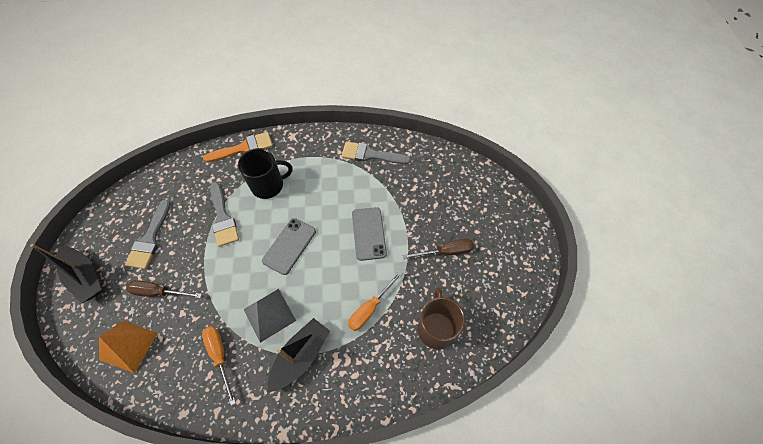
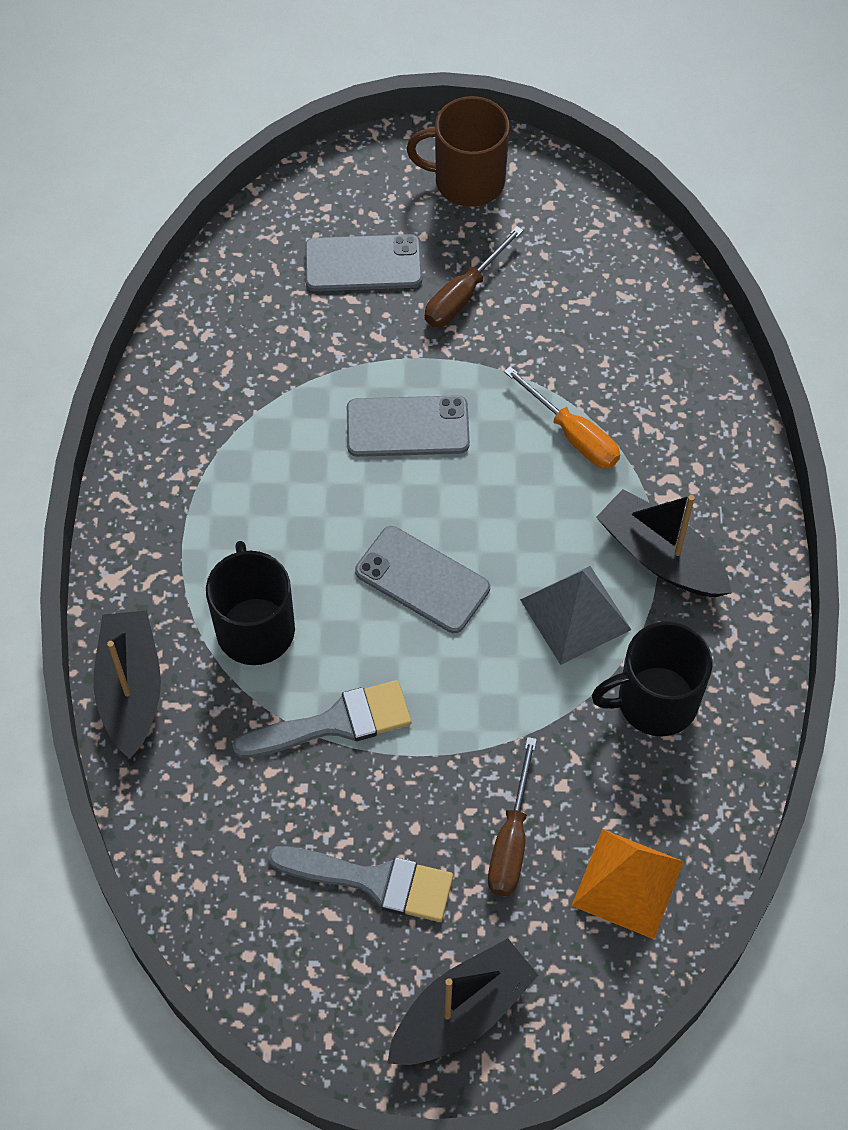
camera: 85 degrees left, 0 degrees up
(220, 356) = (655, 701): orange screwdriver -> black mug
(244, 148) = (131, 690): orange brush -> black boat
(370, 155) = (198, 410): grey brush -> none
(436, 328) = (617, 330): brown mug -> brown mug (467, 180)
(446, 252) = (463, 295): brown screwdriver -> brown screwdriver turned 135 degrees counterclockwise
(455, 207) = (363, 264): none -> grey phone

